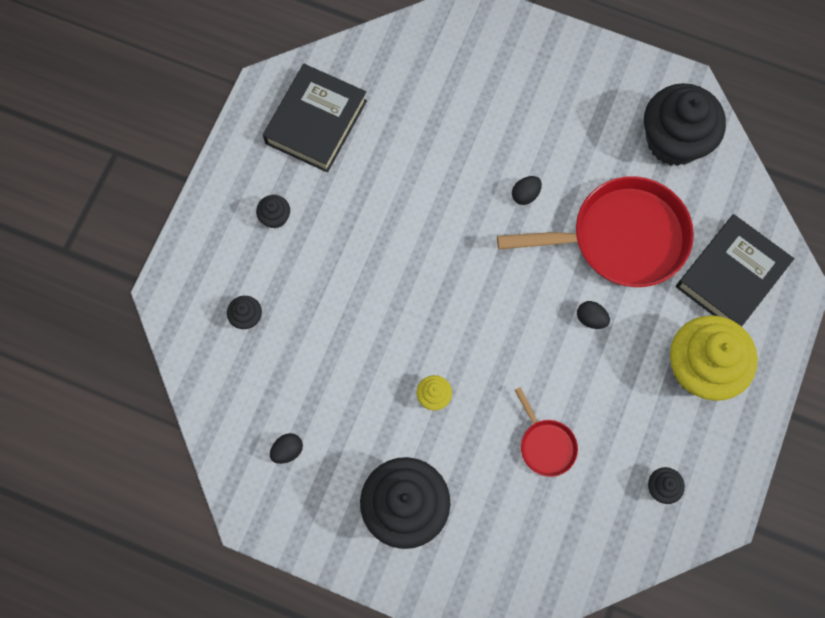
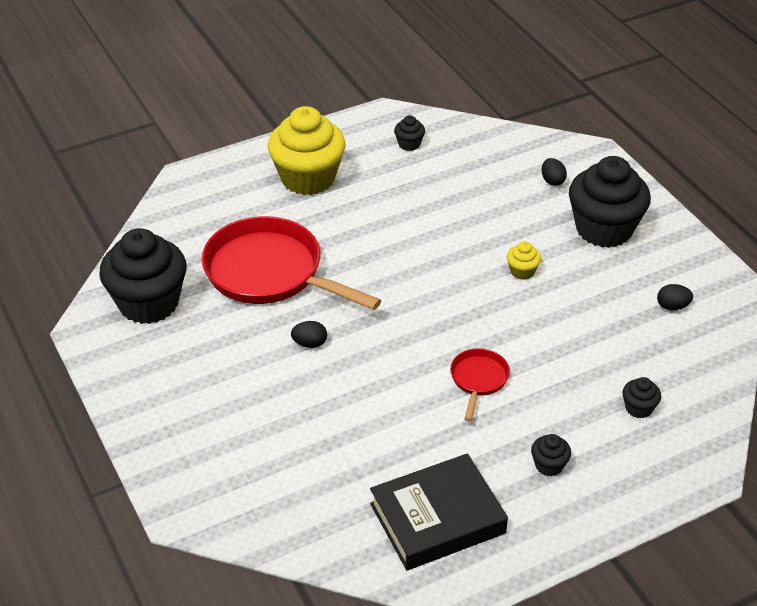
camera: 140 degrees left, 30 degrees down
(545, 445) = (465, 203): red pan -> red pan (478, 380)
(591, 318) = (352, 244): black egg -> black egg (552, 181)
(731, 275) = (221, 207): black book -> none

